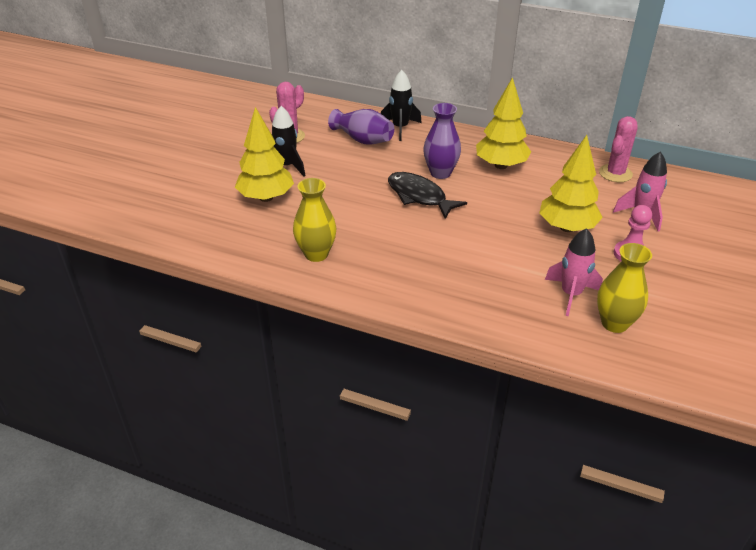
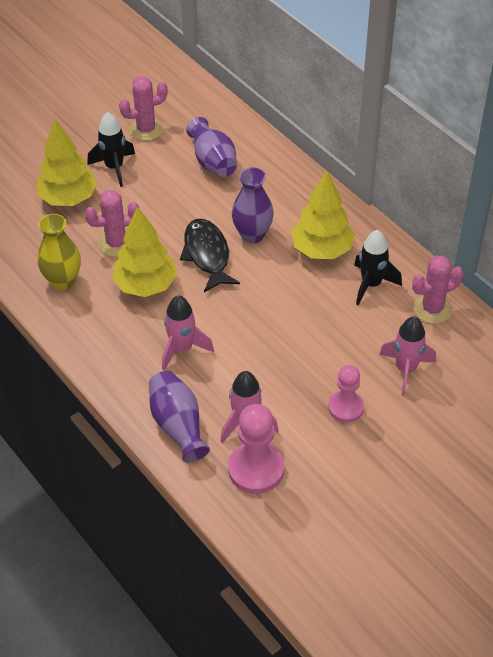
camera: 30 degrees right, 10 degrees up
(337, 213) = (116, 243): none -> pink cactus
(400, 128) = (263, 160): black rocket -> black rocket (371, 284)
(465, 264) = (182, 349): none -> pink rocket
(520, 318) = (178, 425): none -> purple vase
(566, 227) = (314, 351): yellow tree -> yellow tree (145, 285)
(614, 323) = (256, 469): yellow vase -> pink pawn

